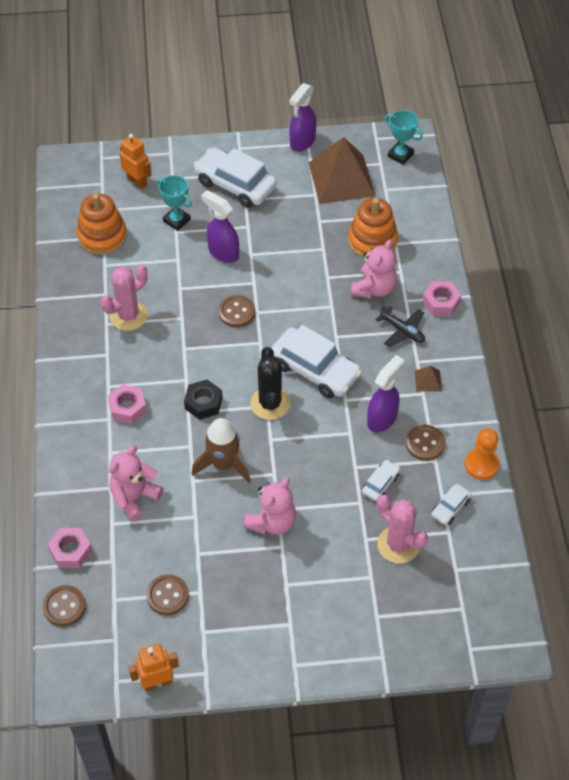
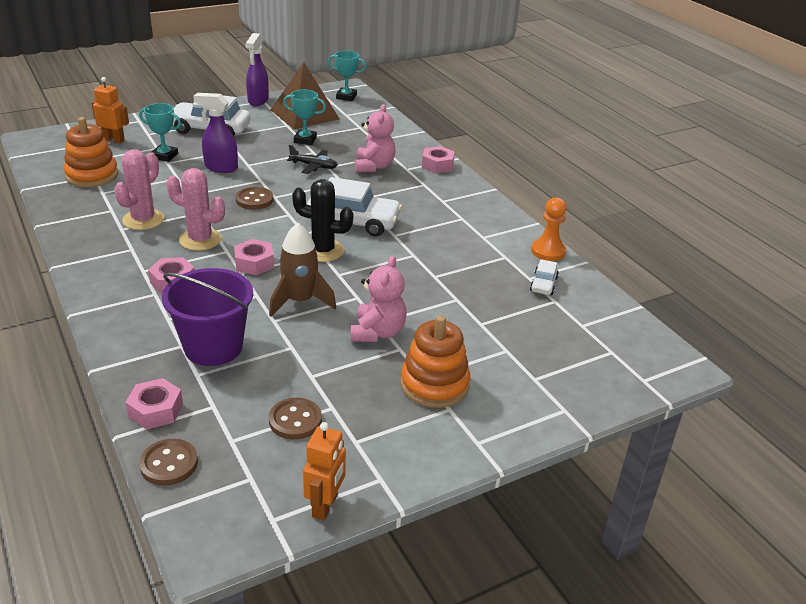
camera: 25 degrees left, 20 degrees down
(134, 497) = (213, 347): pink teddy bear -> purple bucket
(157, 682) = (325, 506): orange robot -> orange robot turned 150 degrees clockwise
(203, 403) = (254, 263): black nut -> pink nut
(270, 403) = (323, 251): black cactus -> black cactus turned 45 degrees counterclockwise
(323, 226) = (305, 140): none -> turquoise trophy
(372, 240) = (354, 141): orange stacking toy -> orange stacking toy (434, 384)
(380, 484) = (467, 282): white car -> none
(382, 419) = (437, 240): purple spray bottle -> none
(398, 545) = (515, 320): pink cactus -> pink cactus (200, 240)
(402, 331) = (416, 185): black plane -> black plane (314, 166)
(425, 443) = (488, 248): brown button -> none
(428, 380) = (460, 210): brown pyramid -> none

